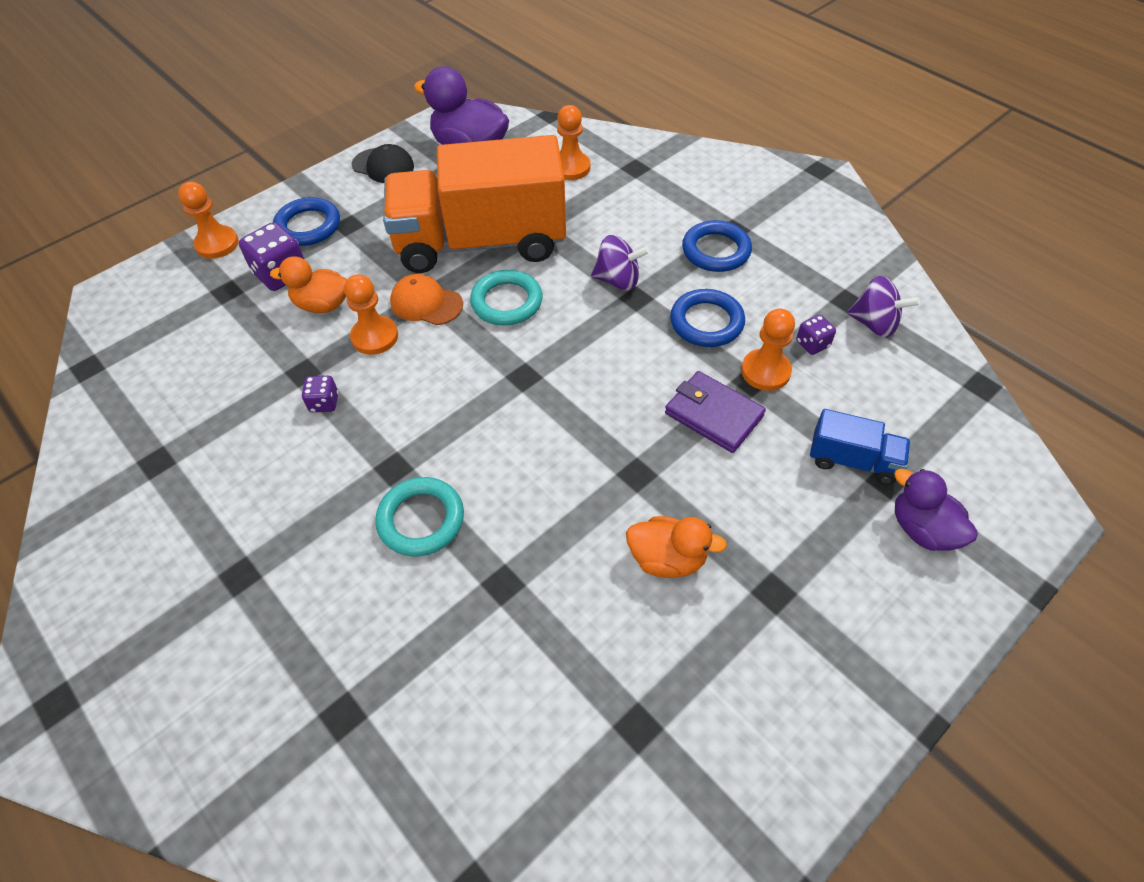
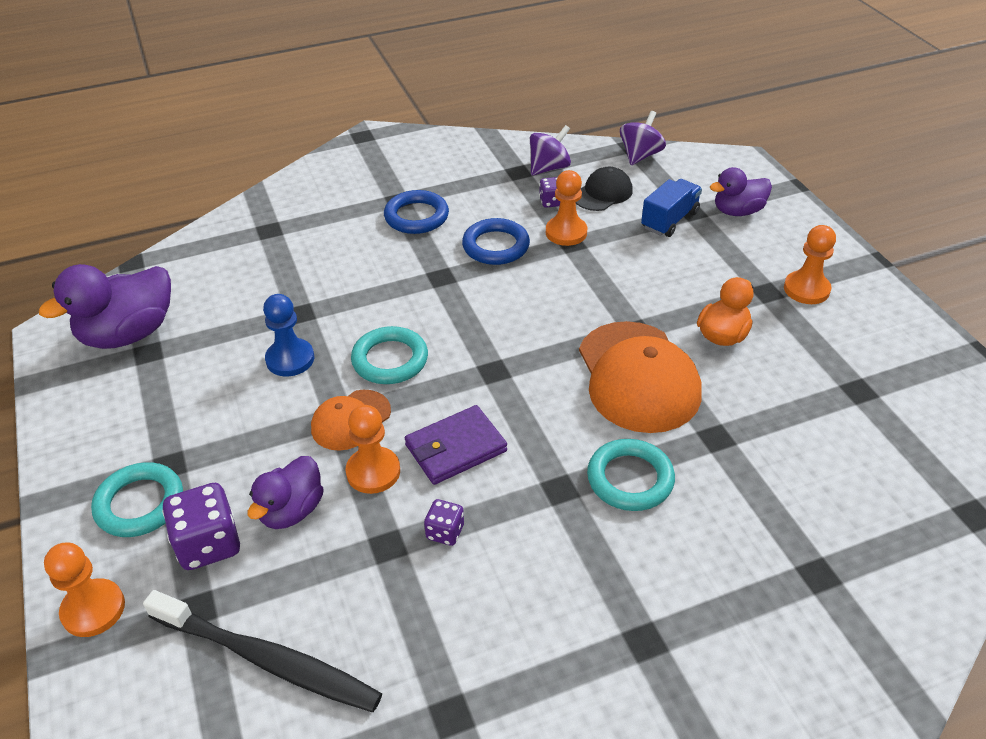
camera: 70 degrees left, 10 degrees down
(190, 344) = (269, 660): none -> black toothbrush
(308, 226) = (140, 504): blue ring -> turquoise ring
(322, 305) = (291, 510): orange duck -> purple duck
(383, 166) = (89, 413): black cap -> black cap (603, 193)
(481, 242) = (290, 359): orange truck -> blue pawn
(564, 493) = (638, 377): none -> orange cap
(570, 168) = (230, 270): orange pawn -> orange pawn (806, 289)
(618, 280) = (412, 281): purple spinning top -> purple spinning top (640, 155)
(713, 415) = (596, 271): purple wallet -> purple wallet (456, 448)

